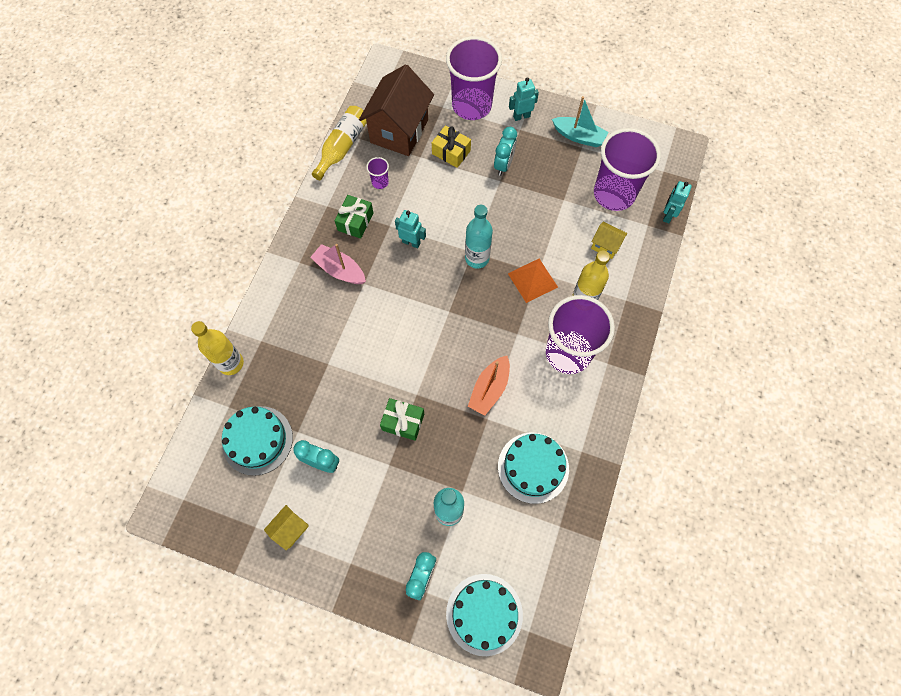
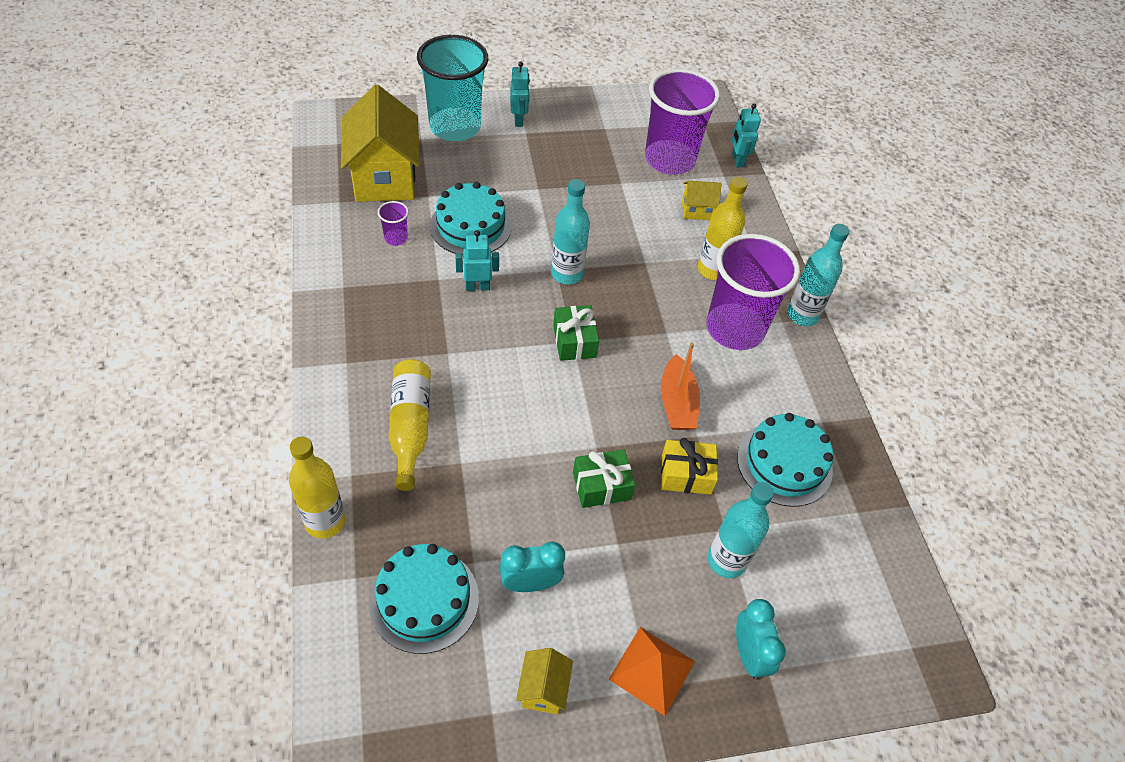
camera: 35 degrees left, 15 degrees down
(340, 270) = (406, 350): pink boat -> none
(342, 147) = (322, 217): yellow bottle -> yellow bottle (410, 427)
(355, 221) = (392, 290): green gift -> green gift (574, 341)
(399, 131) = (384, 178): brown house -> yellow house
(451, 152) = (462, 179): yellow gift -> yellow gift (686, 474)
(471, 105) = (455, 127): purple cup -> turquoise cup
(484, 614) = (850, 657): turquoise cake -> turquoise cake (470, 226)
(503, 165) = (532, 172): turquoise clock -> none
(521, 116) = (519, 120): turquoise robot -> turquoise robot turned 135 degrees clockwise
(532, 280) = (644, 272): orange pyramid -> orange pyramid (652, 670)
(579, 136) = (594, 119): turquoise boat -> none
(626, 365) = (802, 315): none -> turquoise bottle

